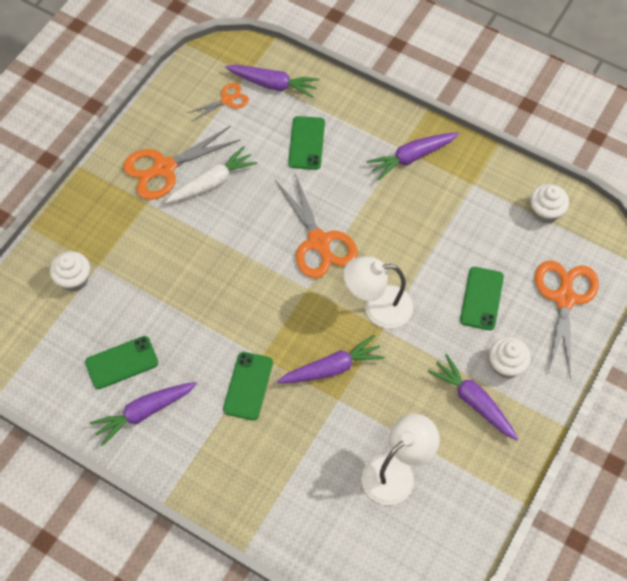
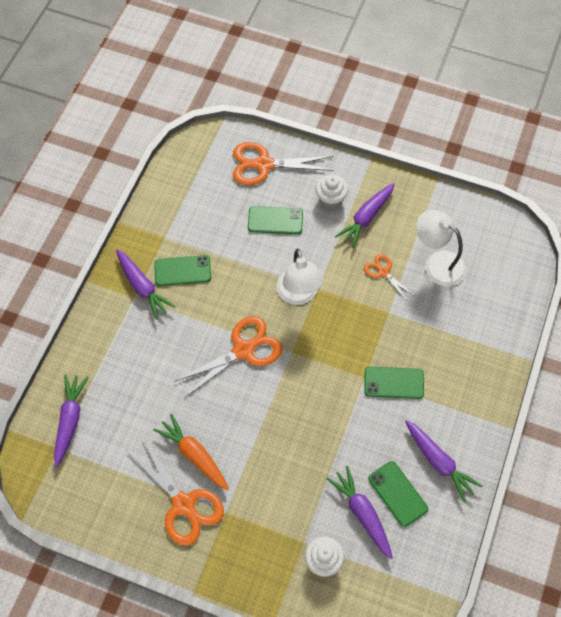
camera: 100 degrees left, 0 degrees up
(212, 182) = (194, 455): white carrot -> orange carrot
(227, 100) = (93, 461): orange scissors -> orange scissors (383, 272)
(306, 143) = (137, 378): green phone -> green phone (182, 271)
(332, 368) = (362, 321): purple carrot -> purple carrot (362, 513)
(545, 212) = (185, 183): white cupcake -> none

